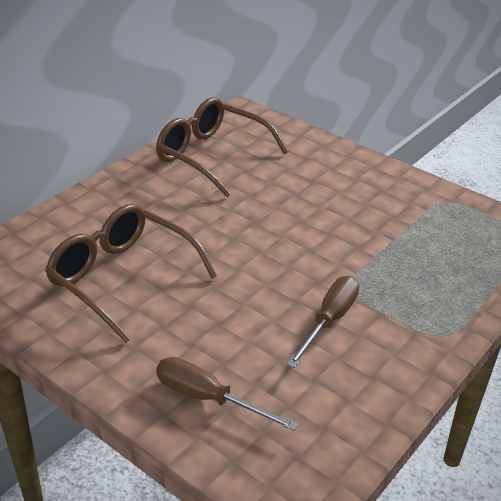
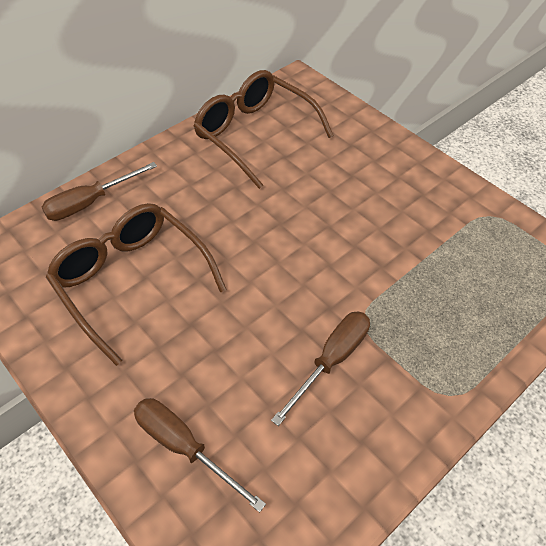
camera: 10 degrees right, 15 degrees up
(63, 220) = (90, 202): none -> brown screwdriver

